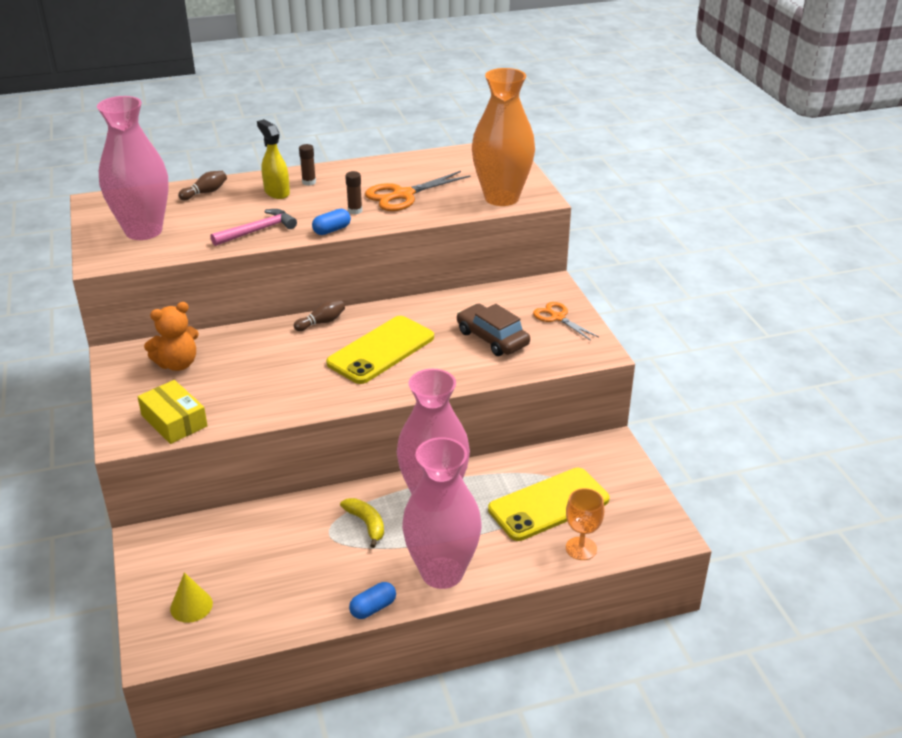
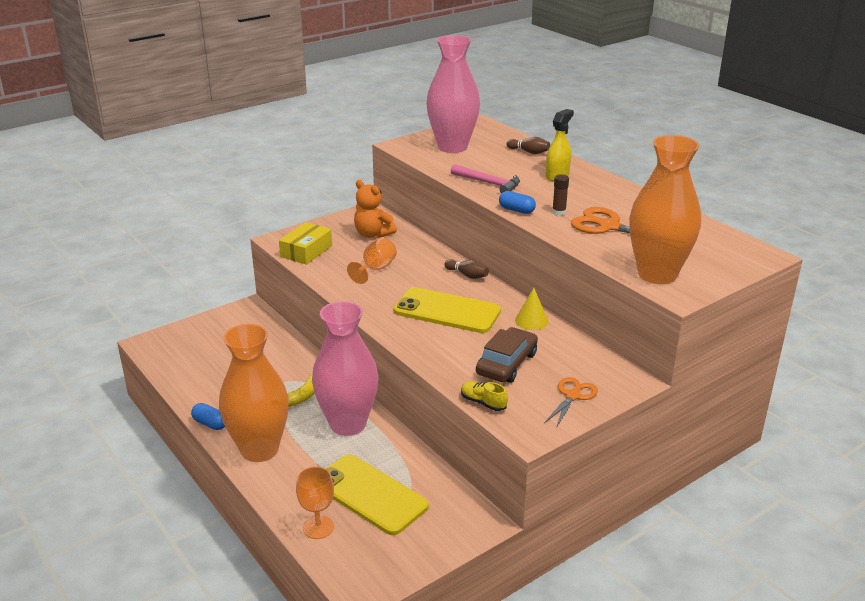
camera: 70 degrees right, 5 degrees down
(191, 606) = (192, 344): yellow cone -> yellow cone (531, 321)
(261, 378) = (375, 269): none -> orange goblet
(309, 182) = (588, 184): brown glue stick -> none
(442, 572) = (259, 449): pink vase -> orange vase
(544, 365) = (483, 403): none -> yellow shoe

